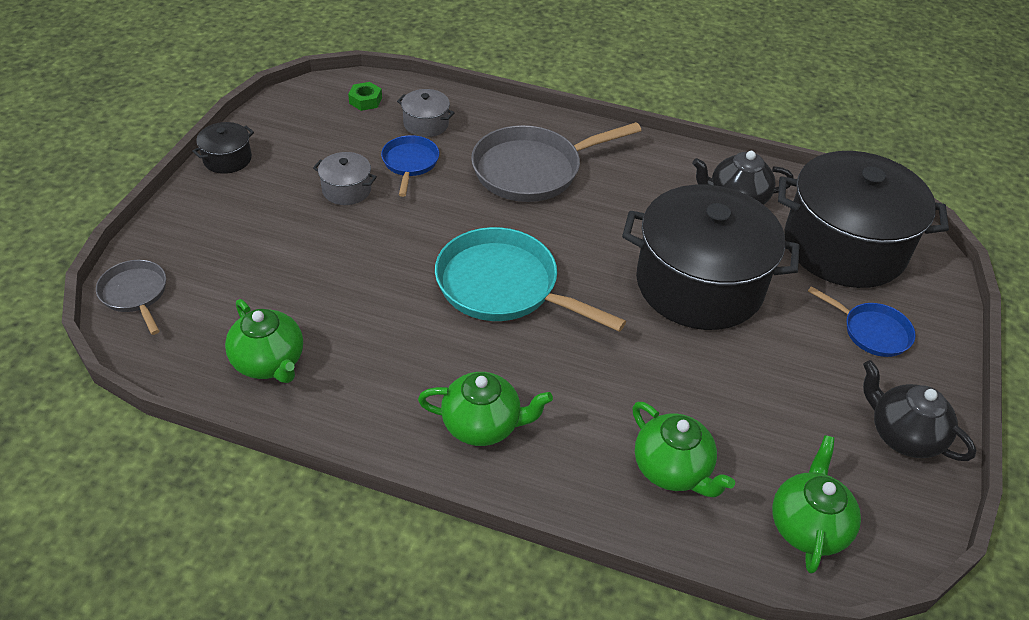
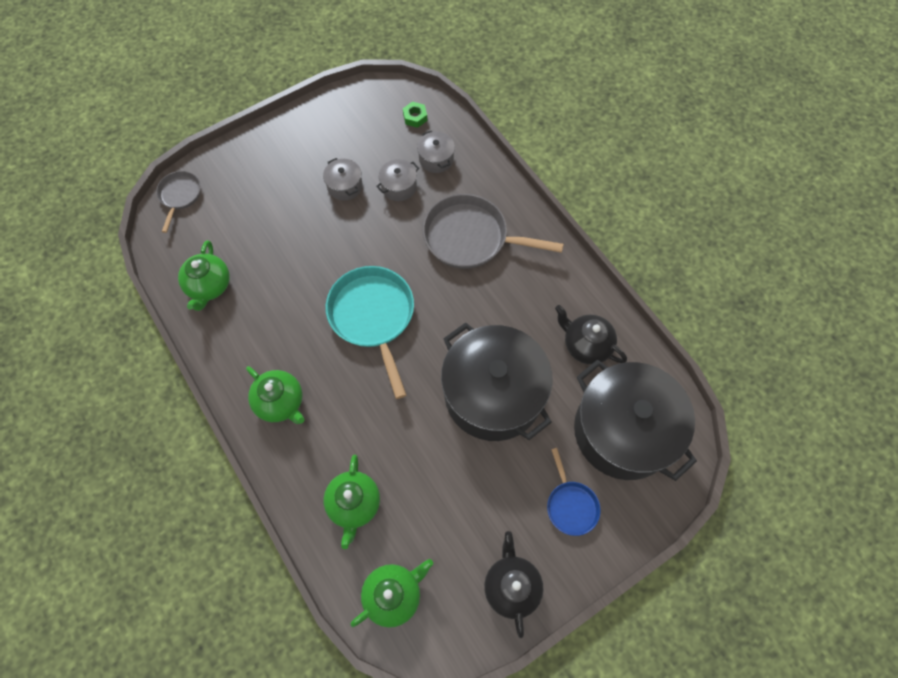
camera: 40 degrees right, 20 degrees up
(227, 159) = (297, 121): black pot -> none
(410, 163) = (399, 187): blue pan -> grey pot

